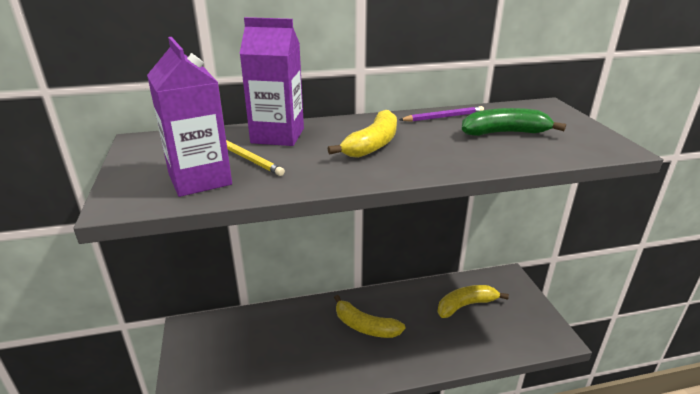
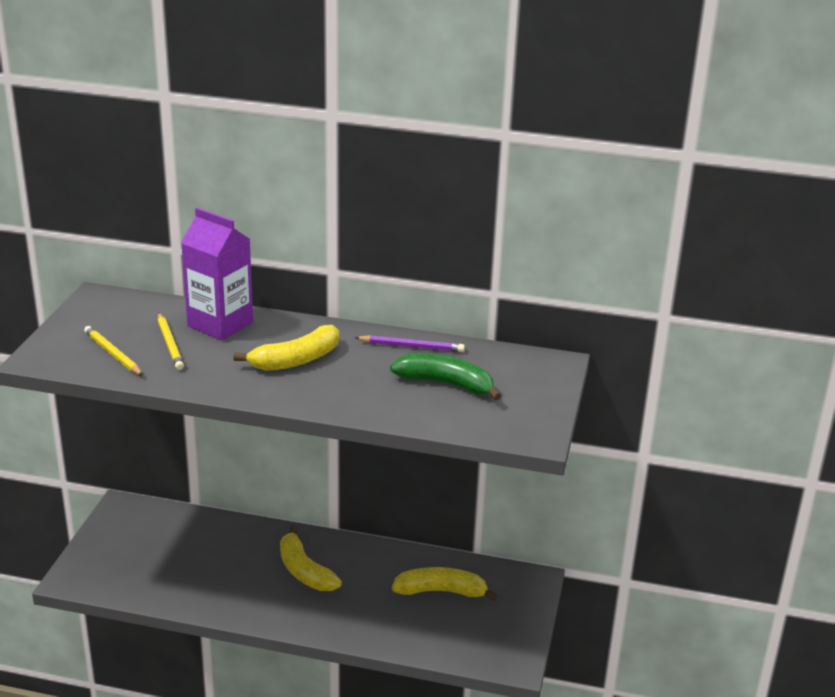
camera: 25 degrees right, 0 degrees up
(200, 179) = (113, 354): purple carton -> yellow pencil

